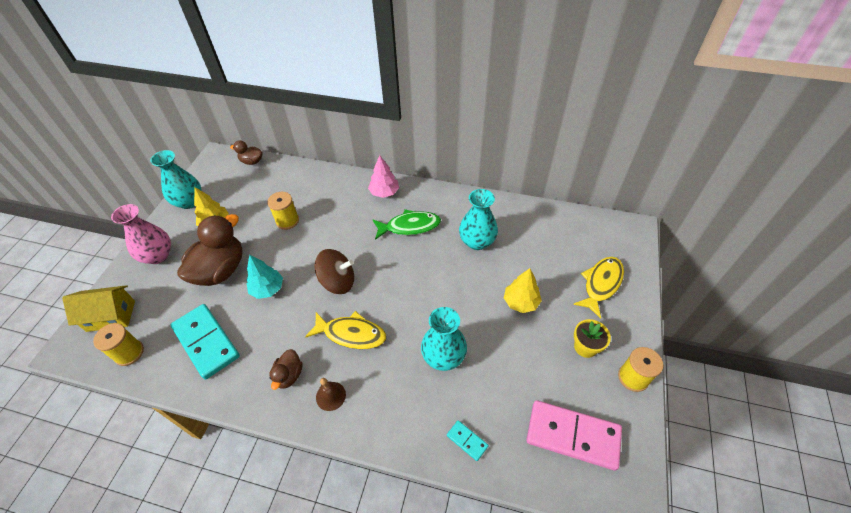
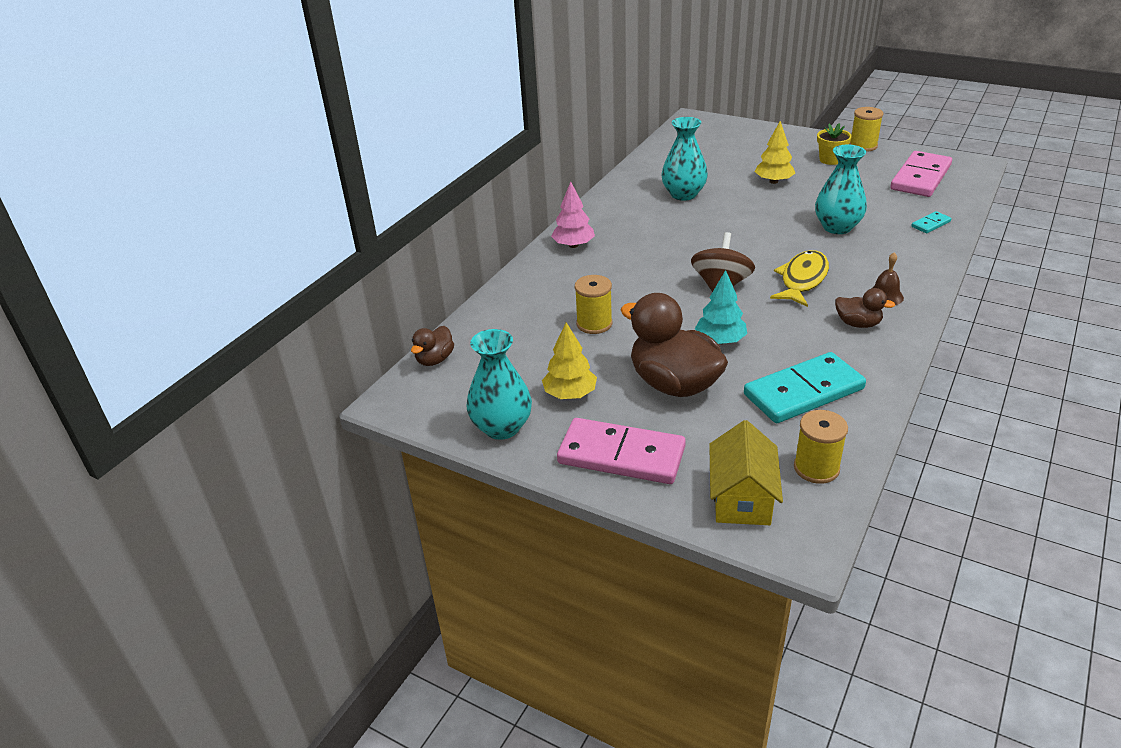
camera: 75 degrees left, 15 degrees down
(158, 255) = (621, 455): pink vase -> pink domino
(409, 226) = (643, 232): green fish -> none
(601, 284) = (759, 143): yellow fish -> none

